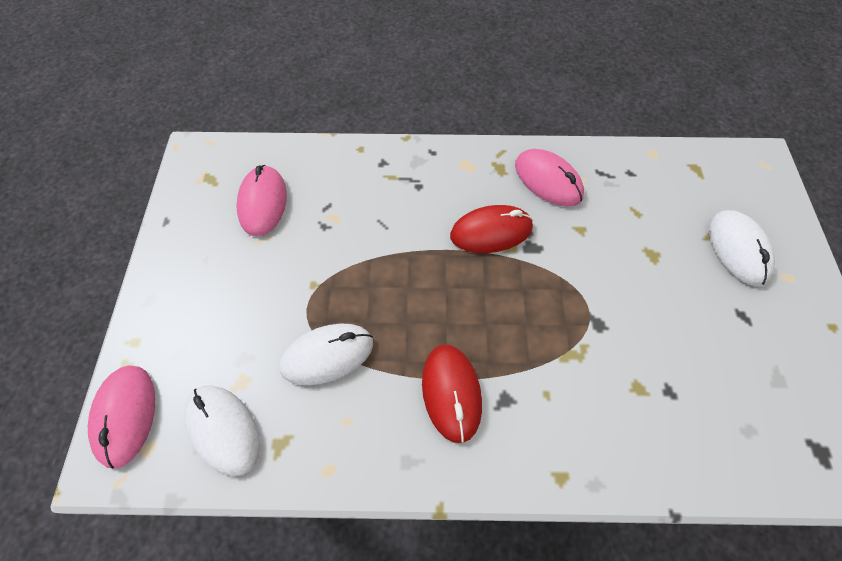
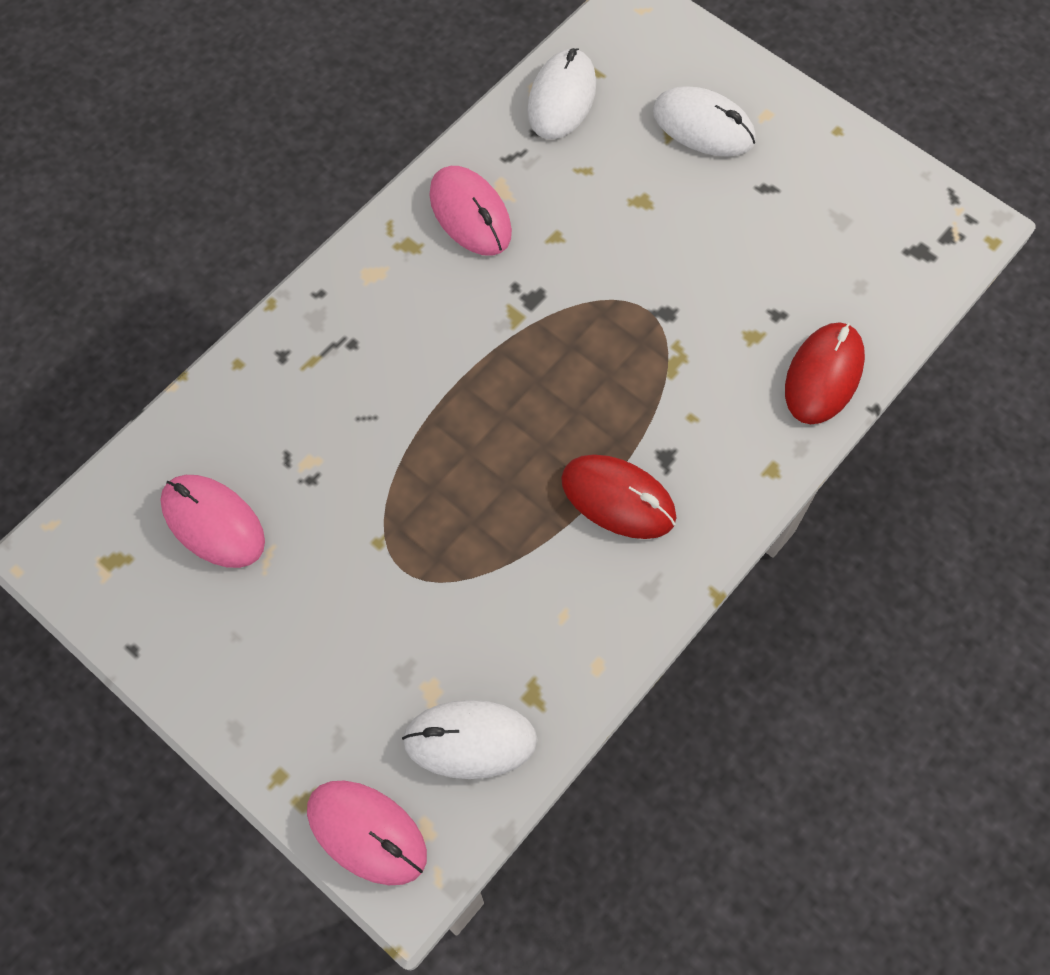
camera: 50 degrees left, 5 degrees up
(327, 355) = (476, 585): white mouse -> white mouse (562, 98)
(491, 232) = (479, 320): red mouse -> red mouse (823, 375)
(548, 180) = (470, 214): pink mouse -> pink mouse turned 60 degrees clockwise

